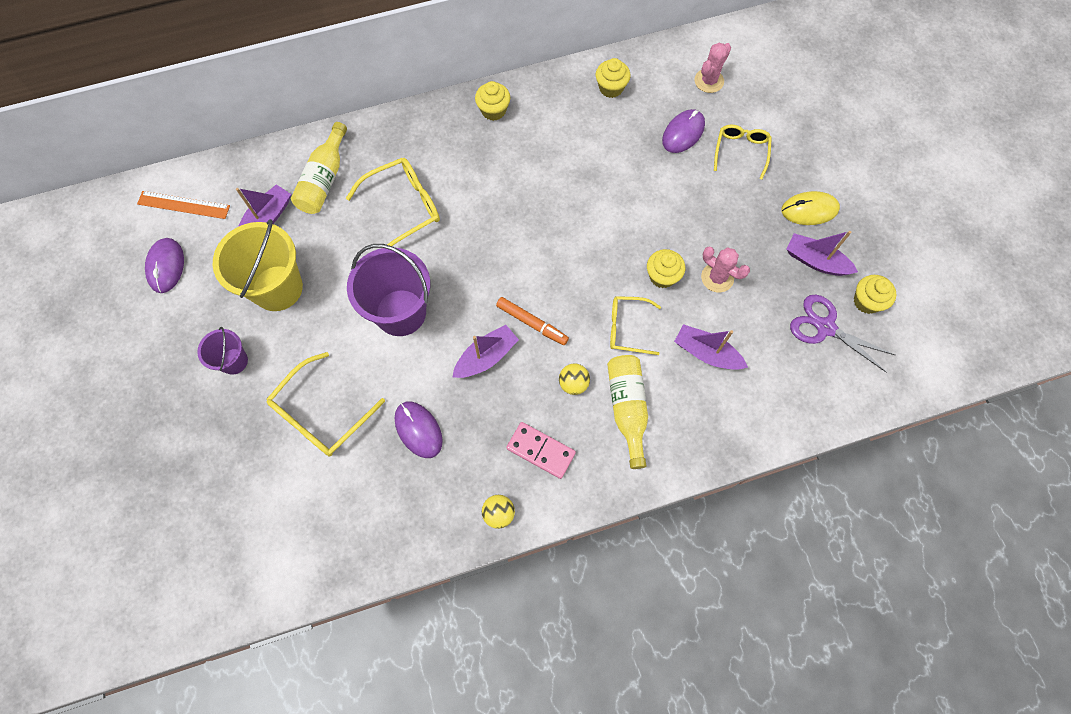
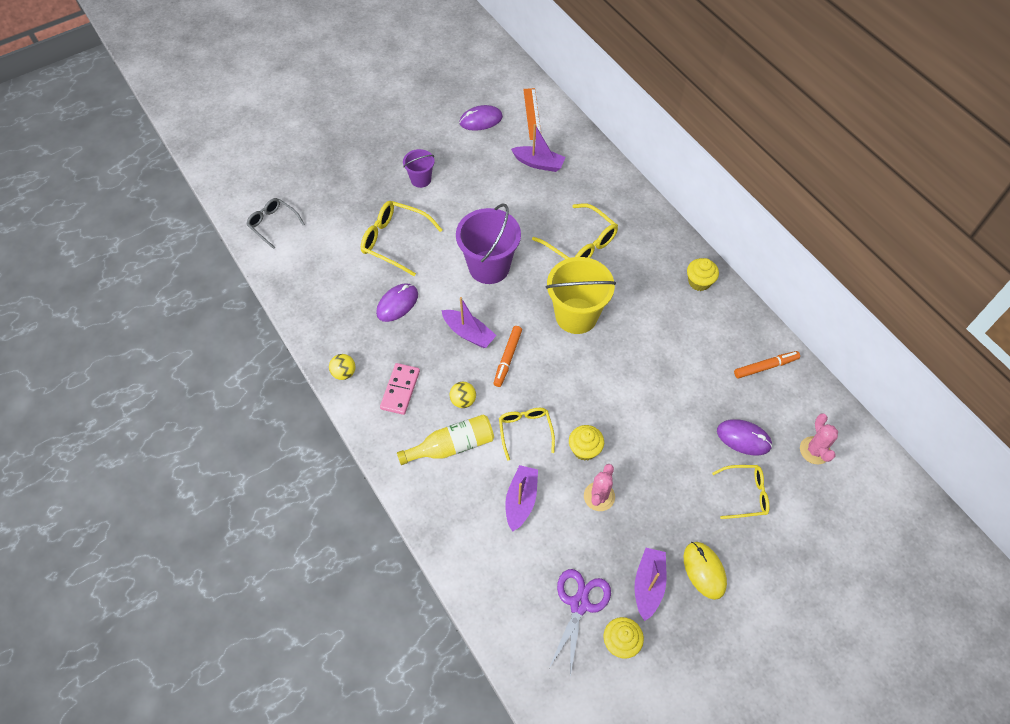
camera: 75 degrees right, 10 degrees down
(230, 571) = (273, 224): none -> grey glasses
(277, 288) = (484, 186): yellow bucket -> yellow bucket (576, 316)
(324, 179) = (585, 187): yellow bottle -> none
(611, 88) = (765, 367): yellow cupcake -> orange marker
(709, 81) = (814, 450): pink cactus -> pink cactus turned 60 degrees clockwise

